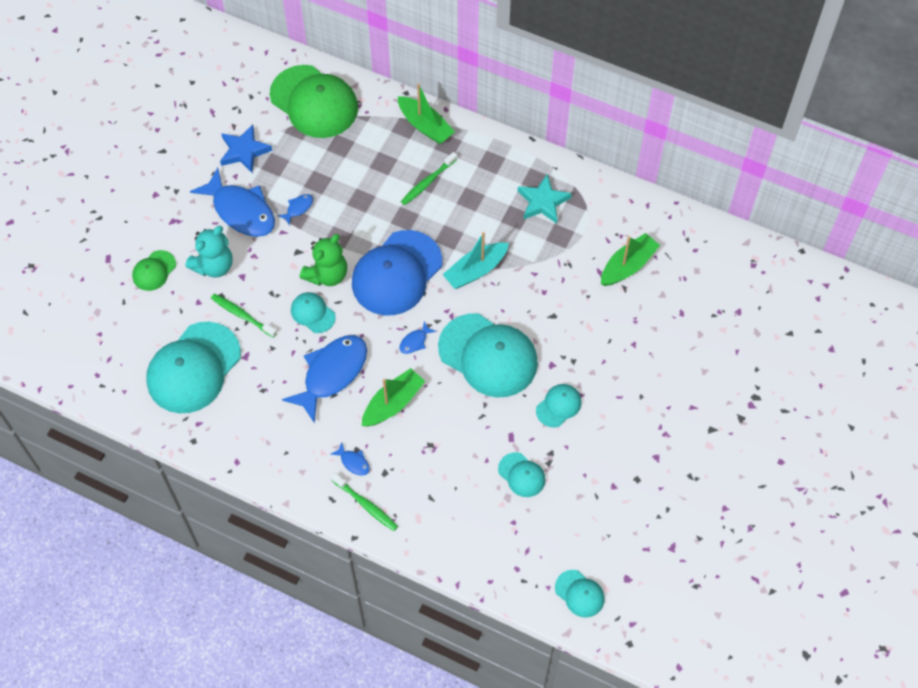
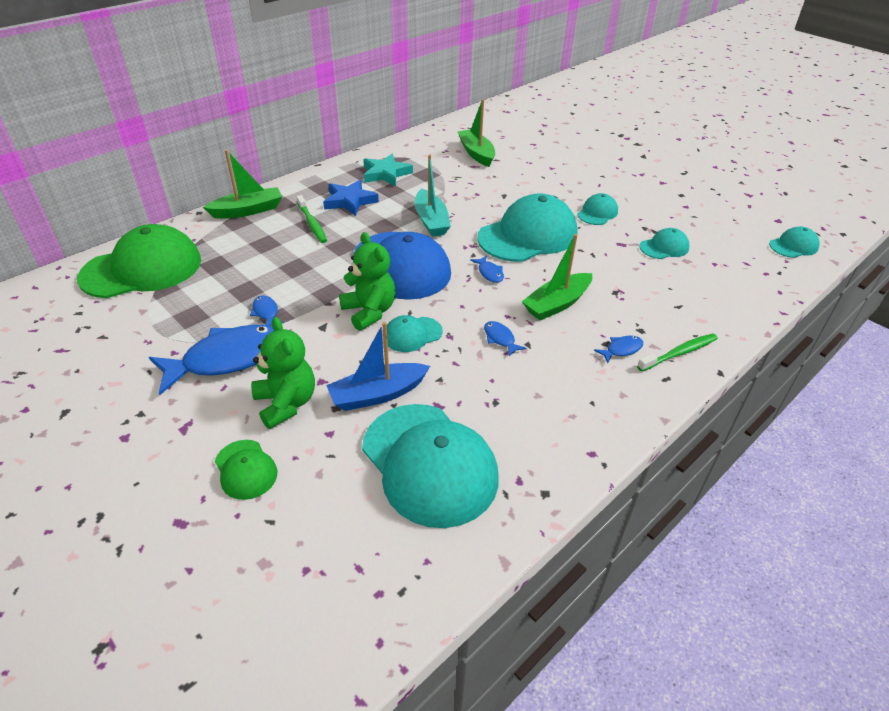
camera: 70 degrees left, 20 degrees down
(214, 266) = (286, 403): turquoise teddy bear -> green teddy bear
(242, 315) = (377, 394): green toothbrush -> blue boat
(244, 151) = (147, 336): blue star -> blue star (350, 201)
(332, 374) = (500, 339): blue fish -> blue fish, size x0.42
(393, 403) = (557, 304): green boat -> green boat turned 105 degrees counterclockwise
(558, 406) = (597, 213): turquoise cap -> turquoise cap turned 60 degrees clockwise

